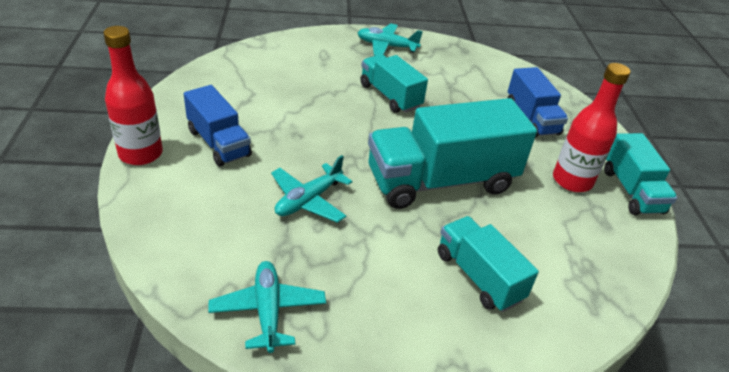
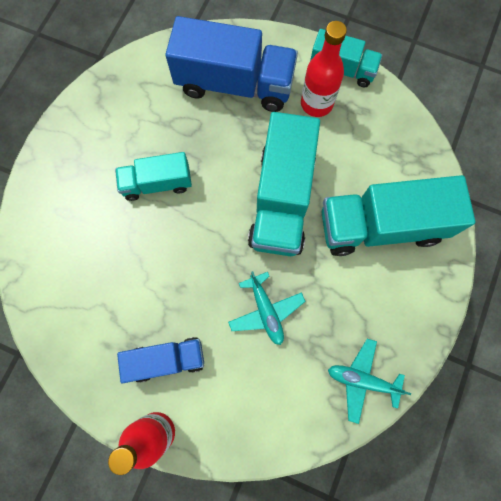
camera: 60 degrees left, 35 degrees up
(386, 46) = (74, 146): turquoise plane -> none
(478, 276) = (381, 226): turquoise truck -> turquoise truck, size x1.74
(531, 118) = (234, 84): blue truck -> blue truck, size x1.74

